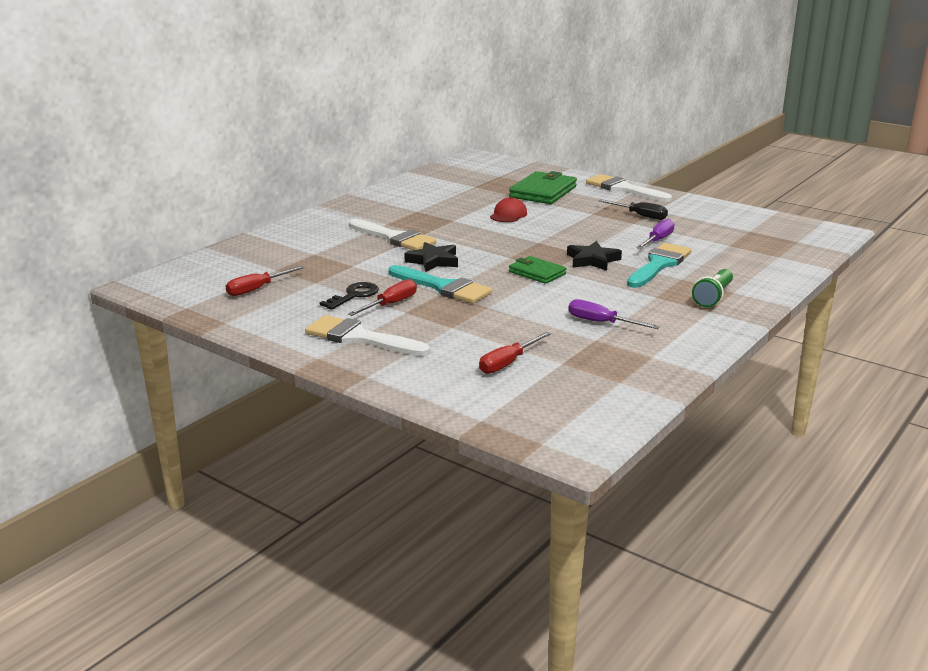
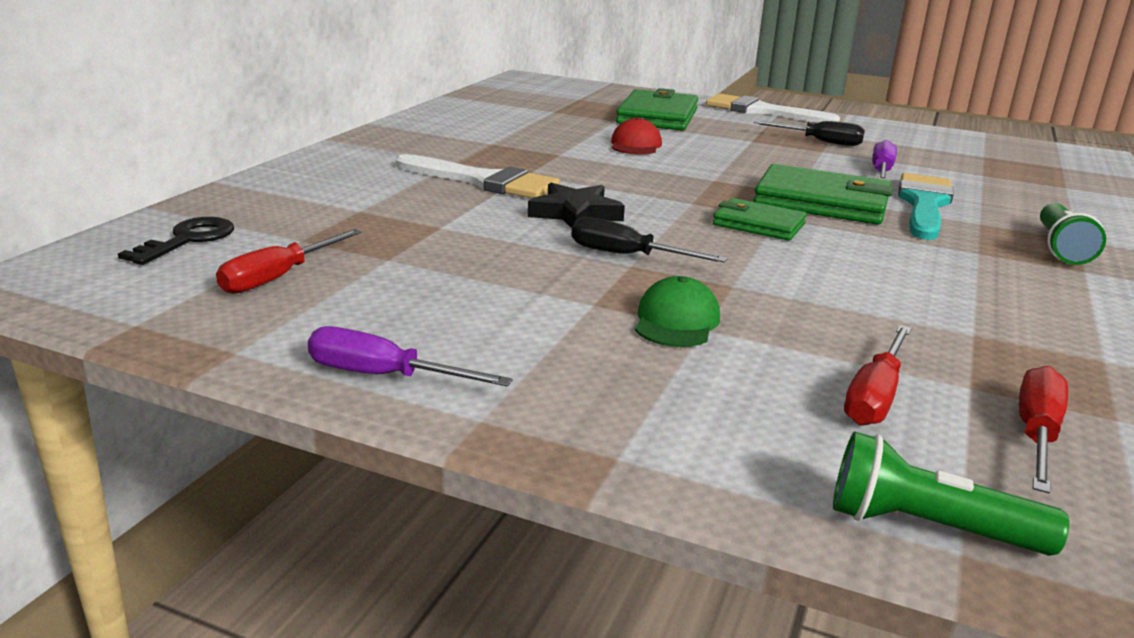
camera: 15 degrees left, 0 degrees up
(354, 295) = (476, 279): black key -> black key (188, 240)
(360, 338) = (542, 365): white brush -> none
(390, 304) = (556, 291): red screwdriver -> red screwdriver (1036, 434)
(441, 323) = (676, 321): none -> green cap
(443, 287) = (627, 255): turquoise brush -> black screwdriver
(476, 411) = (927, 527): none -> green flashlight
(592, 260) = (822, 202): black star -> green wallet
(601, 323) = (948, 302): purple screwdriver -> purple screwdriver (384, 376)

